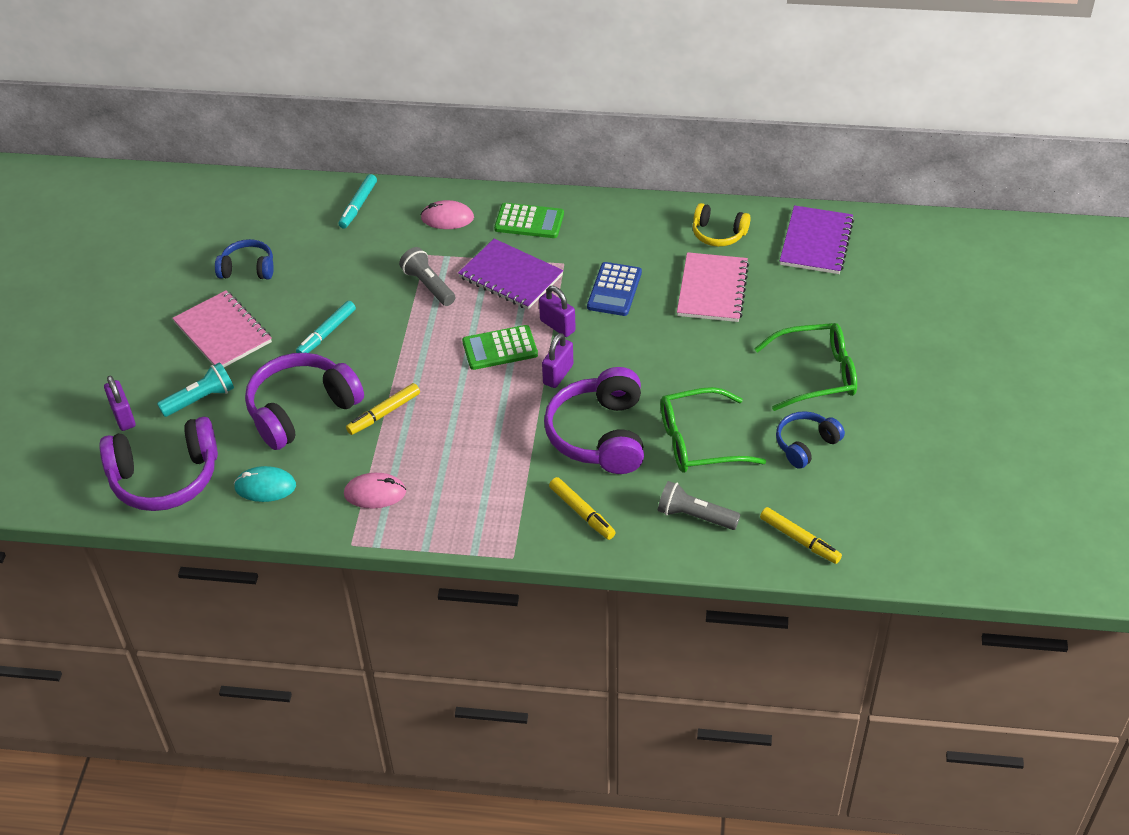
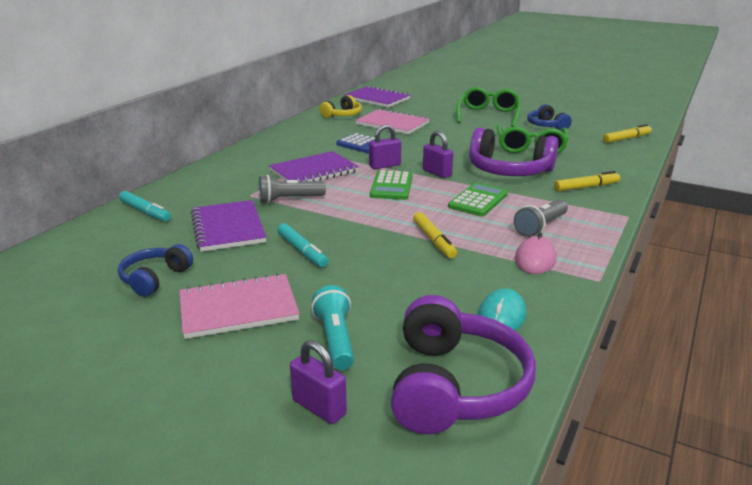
camera: 70 degrees left, 20 degrees down
(123, 417) = (319, 407): purple padlock -> purple padlock turned 45 degrees clockwise
(301, 410) = (400, 279): purple headphones -> none
(350, 270) = (228, 228): none -> purple notebook
(447, 218) = (216, 181): pink mouse -> none
(529, 221) = (261, 157): green calculator -> green calculator (478, 200)
(694, 516) = (599, 158): grey flashlight -> grey flashlight (540, 227)

